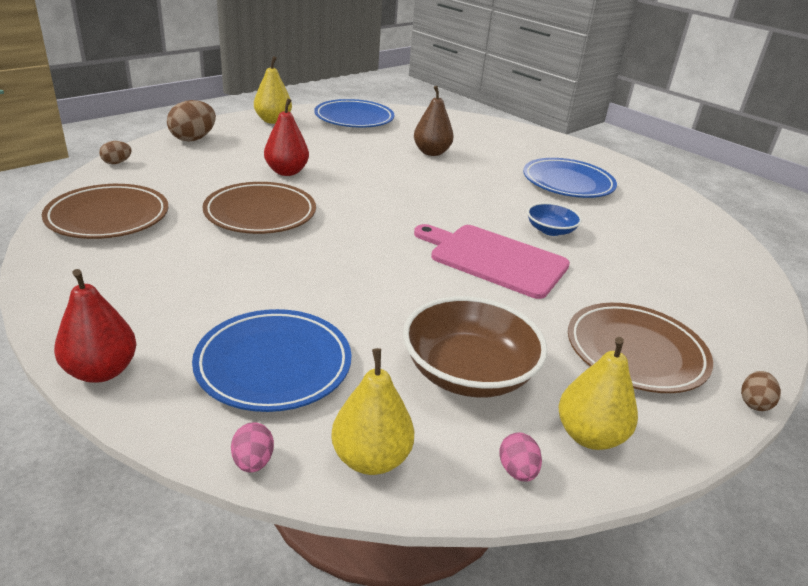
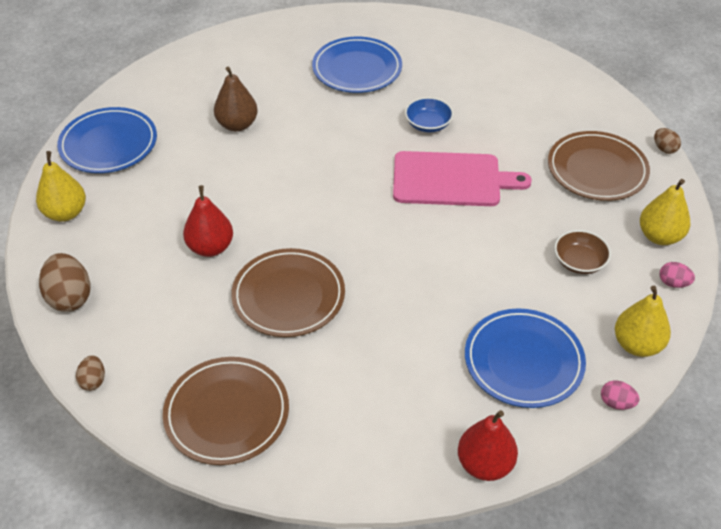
camera: 55 degrees left, 15 degrees up
(468, 372) = (579, 262): brown bowl -> brown bowl, size x0.55
(494, 259) = (451, 179): pink cutting board -> pink cutting board turned 150 degrees counterclockwise

